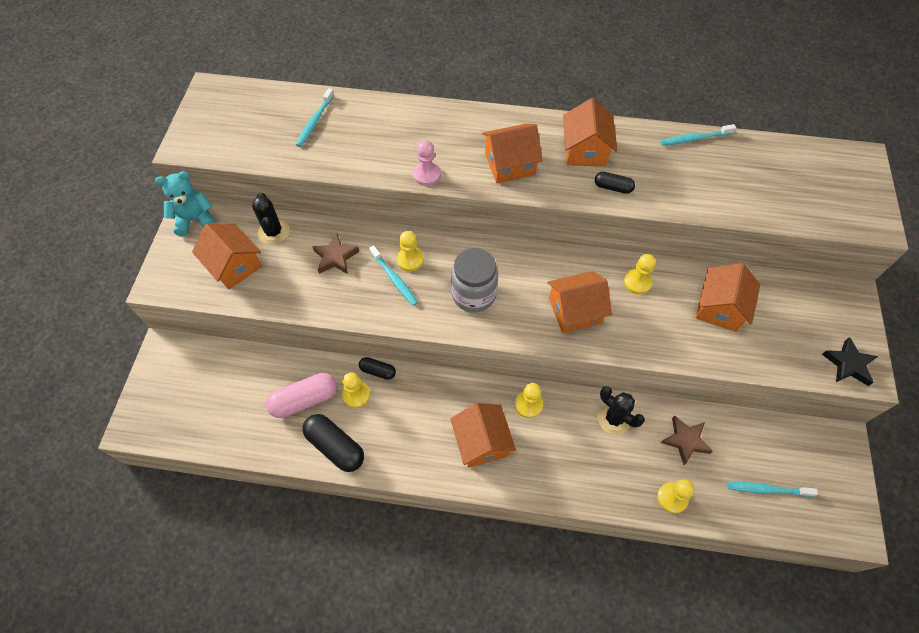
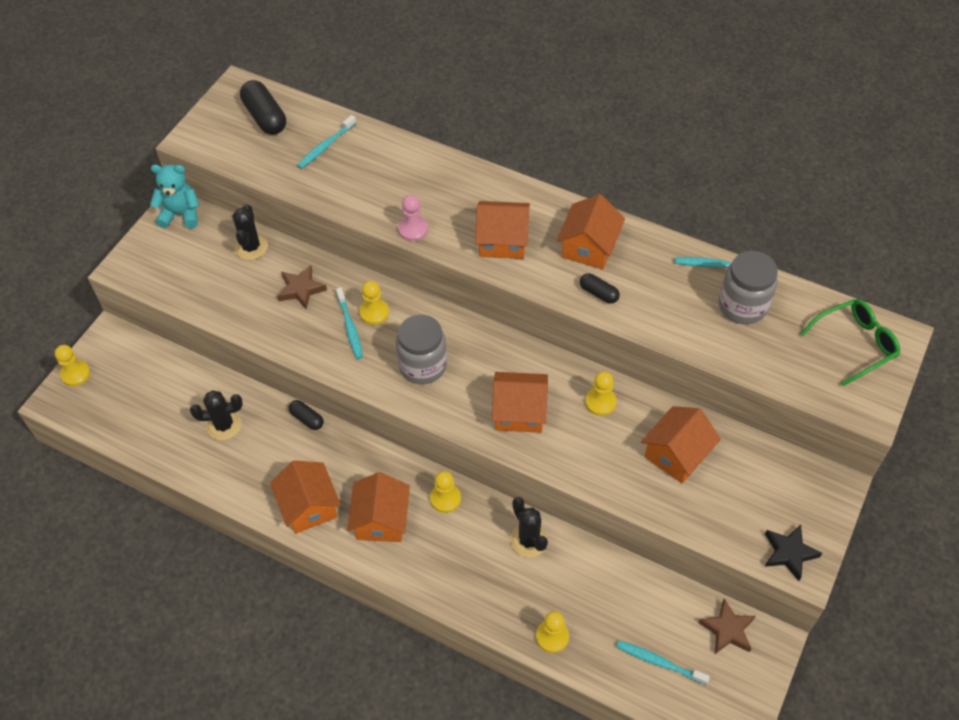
camera: 20 degrees right, 5 degrees down
(234, 265) = (200, 270): orange house -> orange house (309, 506)
(304, 400) = (224, 425): pink capsule -> black cactus
(335, 446) = (235, 479): black capsule -> black capsule (265, 117)
(356, 395) = (276, 435): yellow pawn -> yellow pawn (75, 374)
(685, 440) = (595, 586): brown star -> brown star (727, 629)
(733, 166) = (742, 306): none -> grey jar
(835, 173) = (855, 344): none -> green glasses

